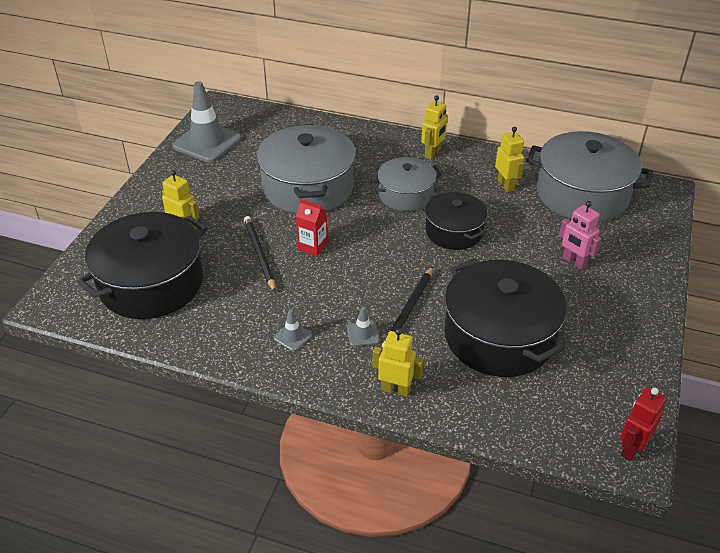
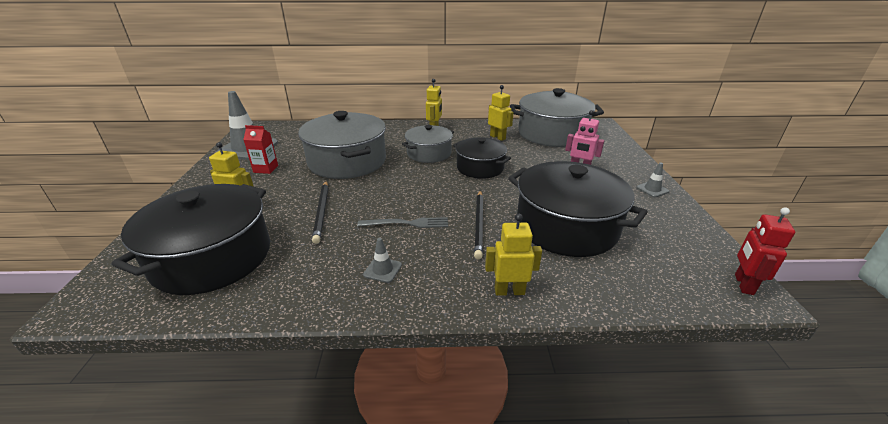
camera: 20 degrees left, 10 degrees down
(259, 254) = (322, 212): black pencil -> black pencil turned 150 degrees counterclockwise
(312, 246) = (369, 197): red carton -> red carton (266, 169)
(336, 290) = (407, 223): none -> grey fork
(363, 334) = (450, 252): grey traffic cone -> grey traffic cone (652, 189)

